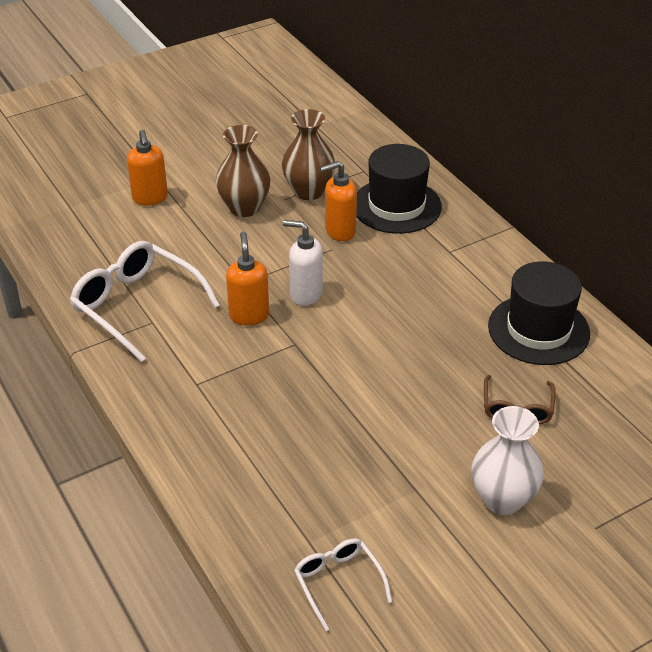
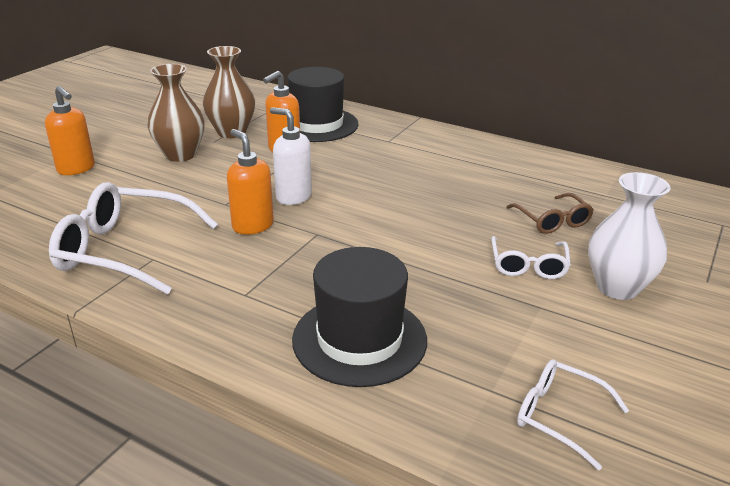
camera: 30 degrees left, 10 degrees down
(305, 294) = (293, 197): white soap dispenser -> white soap dispenser turned 45 degrees clockwise
(445, 447) = (528, 266): none -> white glasses
(538, 330) = (509, 168): black hat -> black hat (359, 339)

